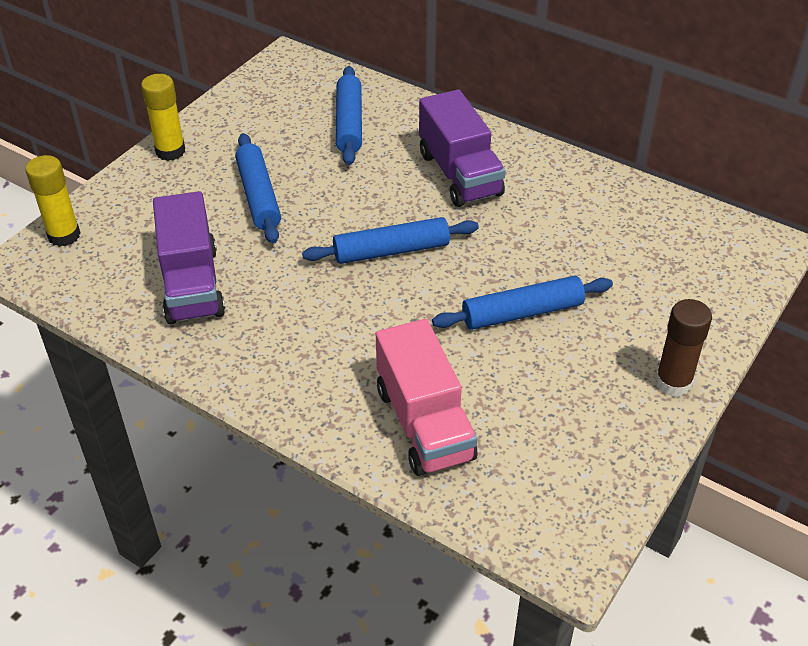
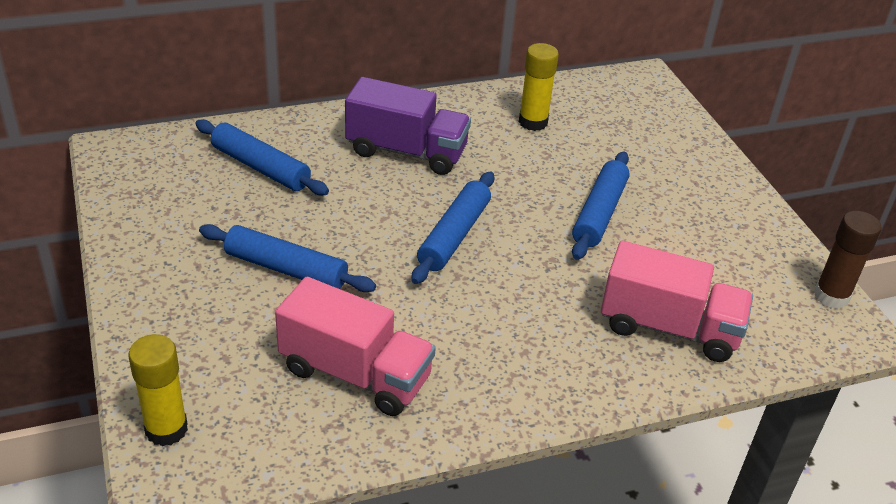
camera: 55 degrees left, 5 degrees down
(170, 151) = (140, 289): yellow glue stick -> yellow glue stick (533, 122)
(192, 284) = (355, 374): purple truck -> pink truck
(673, 383) = (736, 191): brown glue stick -> brown glue stick (831, 296)

